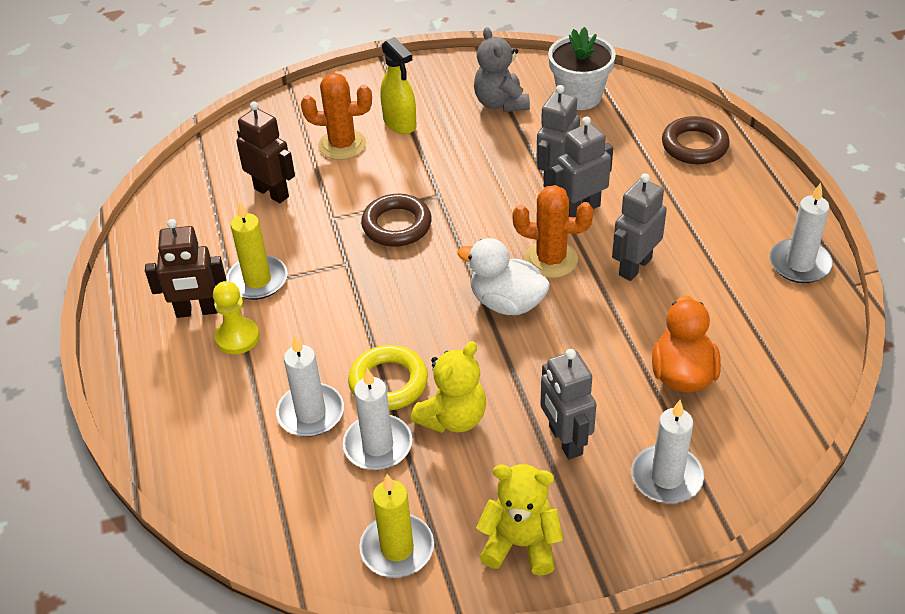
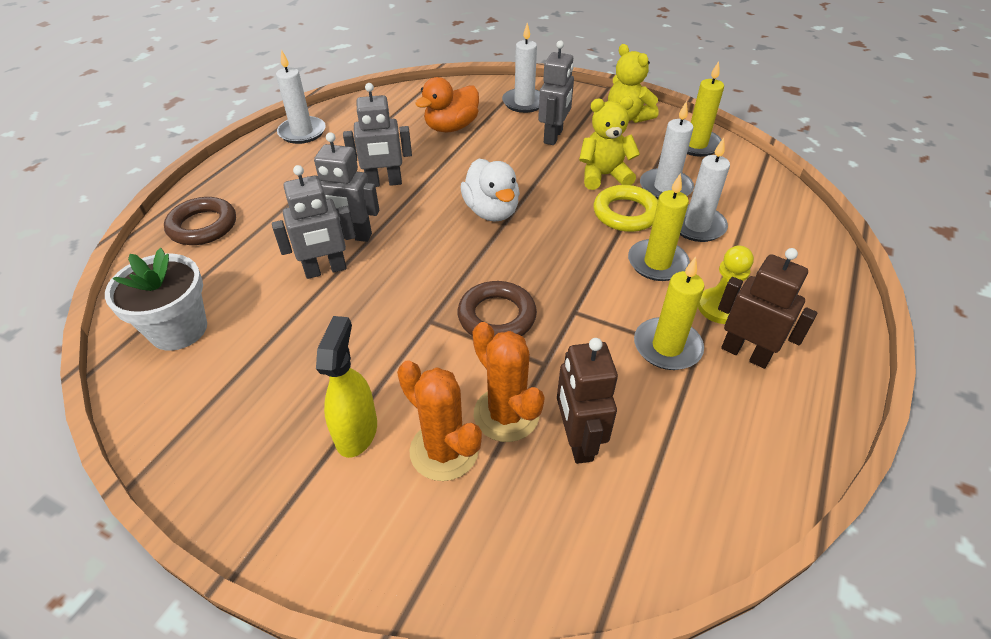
camera: 140 degrees left, 0 degrees up
(317, 346) = (657, 263): none -> yellow candle
(501, 103) = (241, 378): grey teddy bear -> none
(551, 259) = (425, 218): orange cactus -> orange cactus (506, 414)

